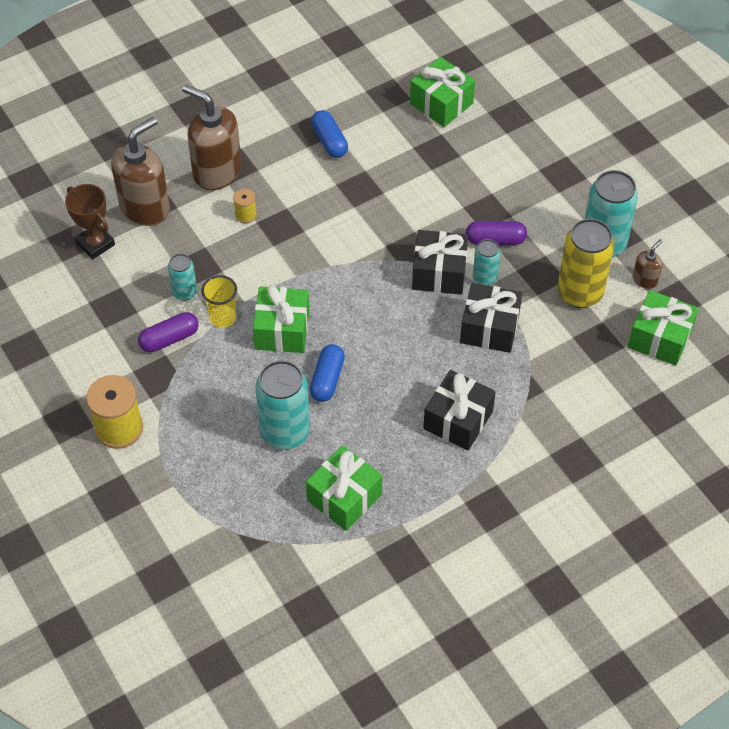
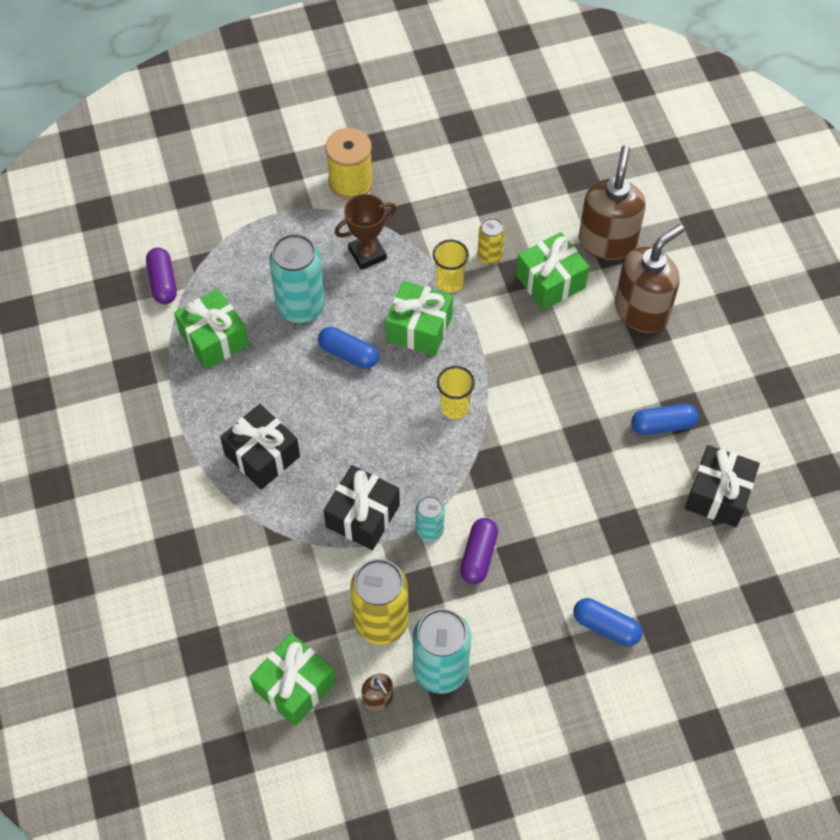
camera: 105 degrees right, 5 degrees up
(95, 244) = (570, 194): brown trophy -> brown trophy (367, 254)
(145, 207) = (607, 241): brown soap dispenser -> brown soap dispenser turned 135 degrees counterclockwise
(169, 339) = (437, 235): purple capsule -> purple capsule (163, 282)
(184, 292) = (490, 256): turquoise can -> yellow can
(246, 215) = (576, 326): yellow spool -> none
(358, 285) = (454, 407): none -> yellow cup
(439, 273) = (449, 487): black gift -> black gift (718, 495)
(441, 103) = (698, 556): green gift -> green gift (550, 281)
(523, 149) = (606, 627): none -> blue capsule

